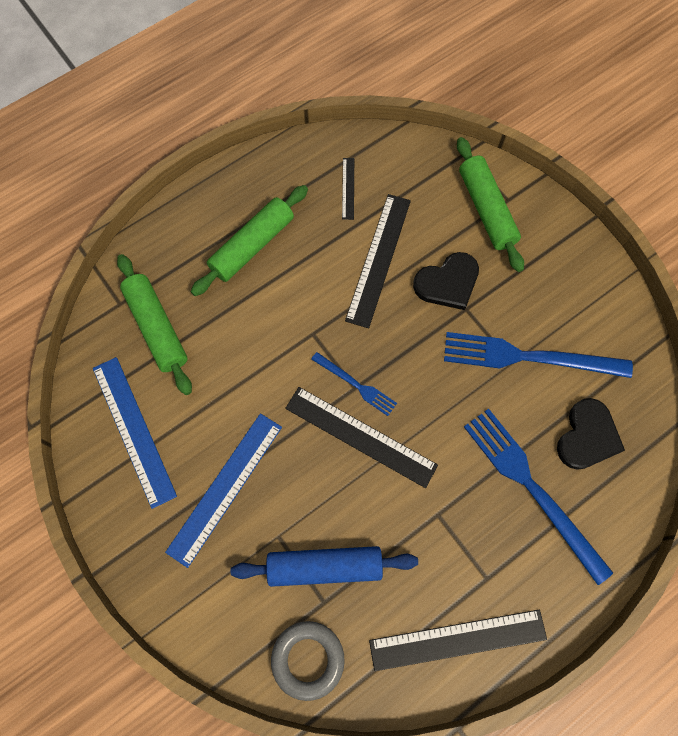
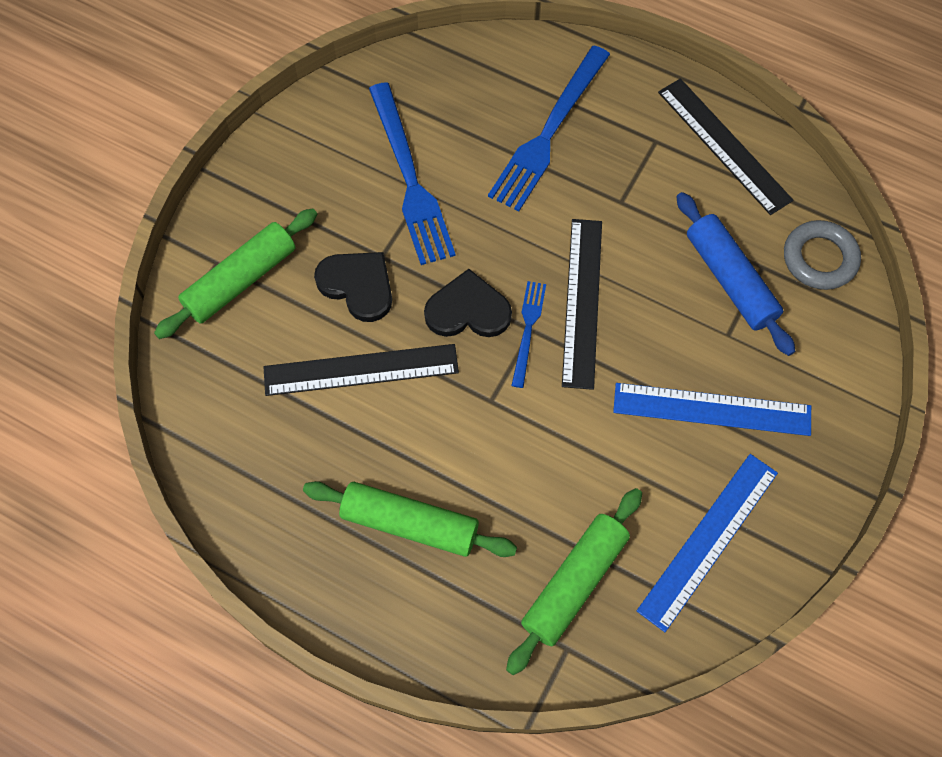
camera: 115 degrees left, 5 degrees down
(348, 188) = (276, 446): black ruler -> none
(587, 436) = (470, 103): black heart -> black heart (468, 310)

